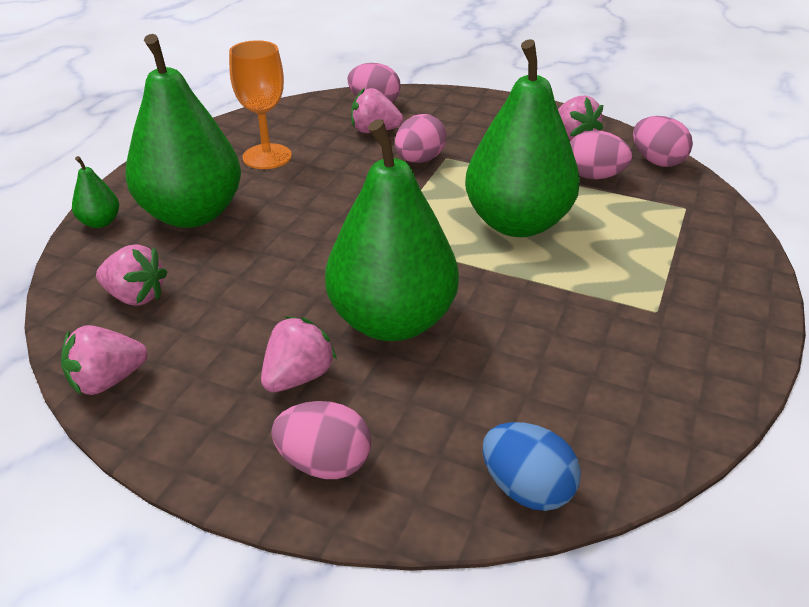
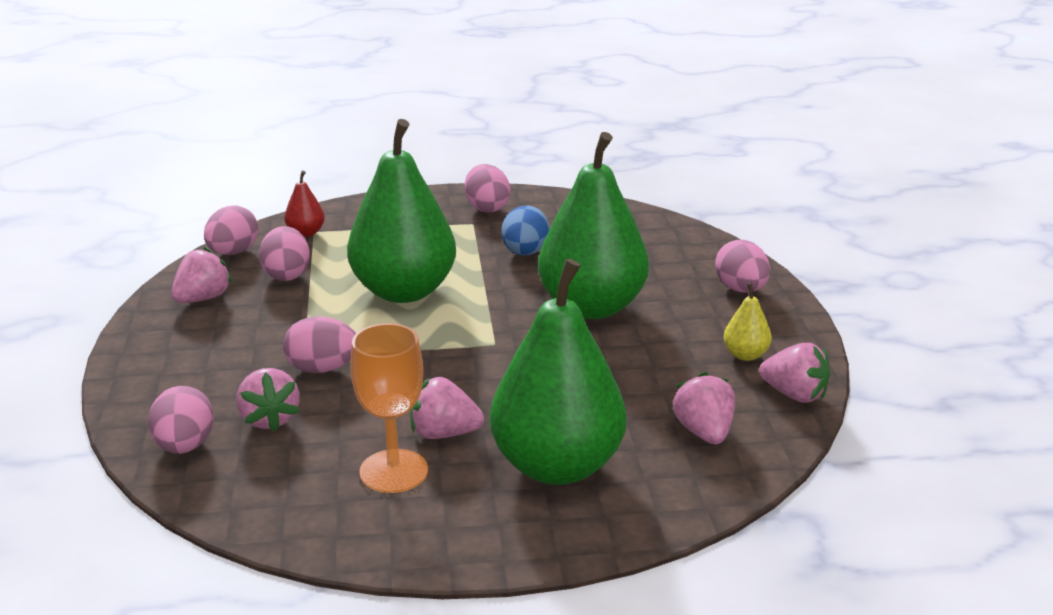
camera: 120 degrees left, 10 degrees down
(100, 222) = (634, 521): green pear -> none
(201, 385) = (745, 355): none -> yellow pear
(298, 377) = (690, 322): pink strawberry -> pink strawberry (444, 433)
(526, 488) = (677, 232): blue egg -> blue egg (525, 253)
(683, 202) = (306, 233): none -> red pear
(700, 336) = (487, 208): none -> pink egg

